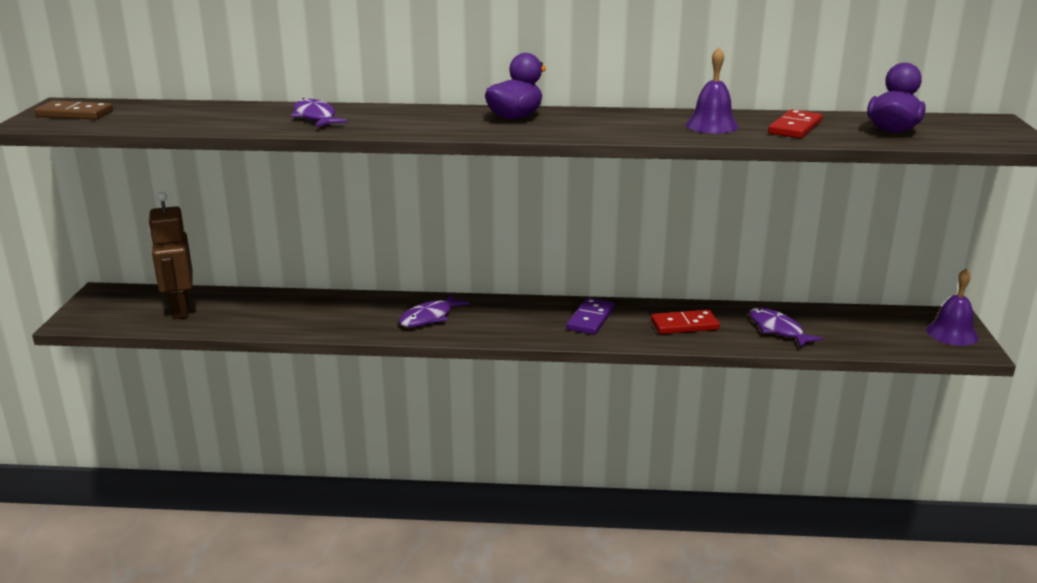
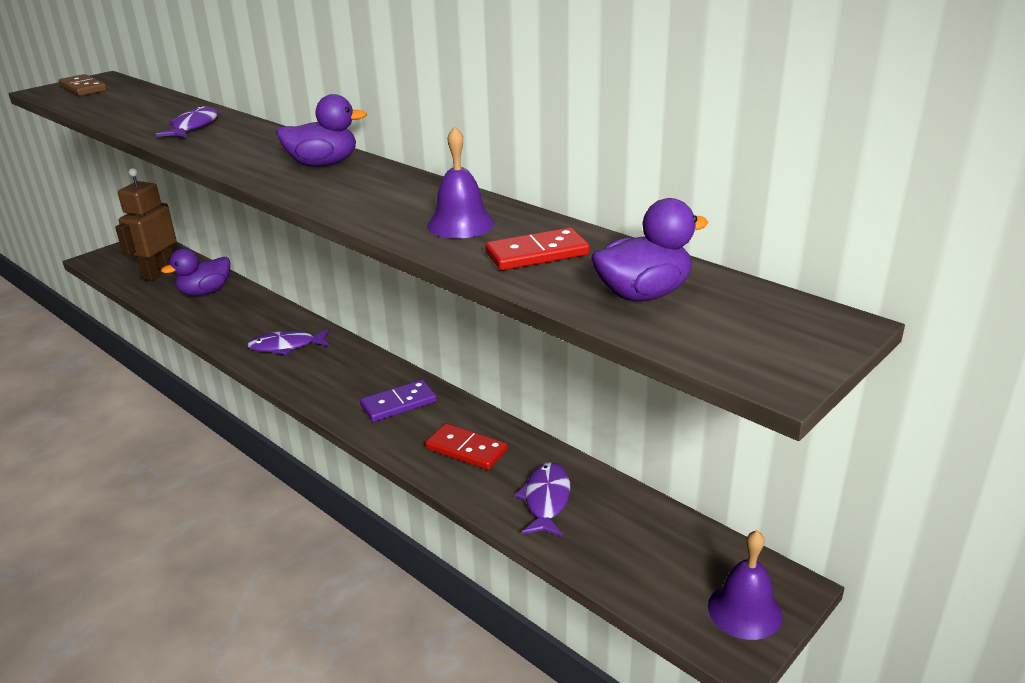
camera: 40 degrees right, 5 degrees up
(267, 308) = (205, 292): none -> purple duck

